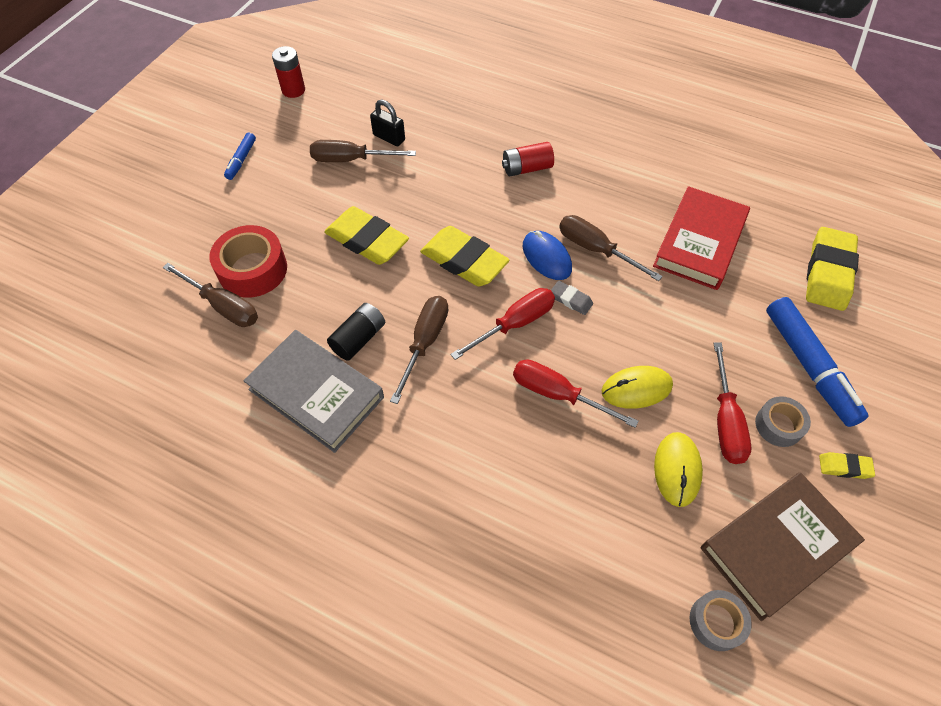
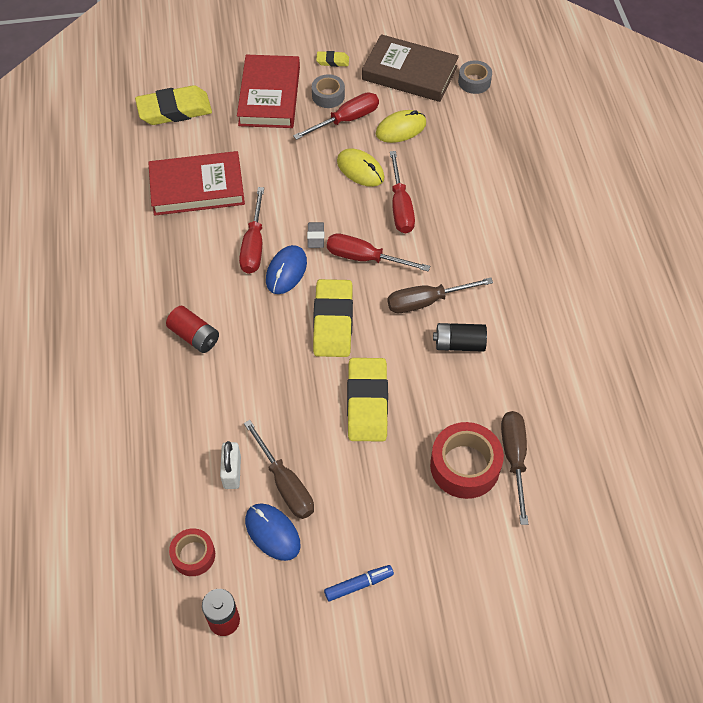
camera: 125 degrees left, 0 degrees up
(316, 393) = (522, 339): grey book -> none
(323, 137) = (272, 532): none -> blue mouse
(350, 95) = (193, 555): none -> red tape
(389, 137) = (232, 472): black padlock -> white padlock
(595, 249) = (254, 245): brown screwdriver -> red screwdriver
(808, 366) = (269, 96): blue marker -> red book
(844, 467) = (332, 61): yellow eraser -> yellow eraser turned 60 degrees counterclockwise

